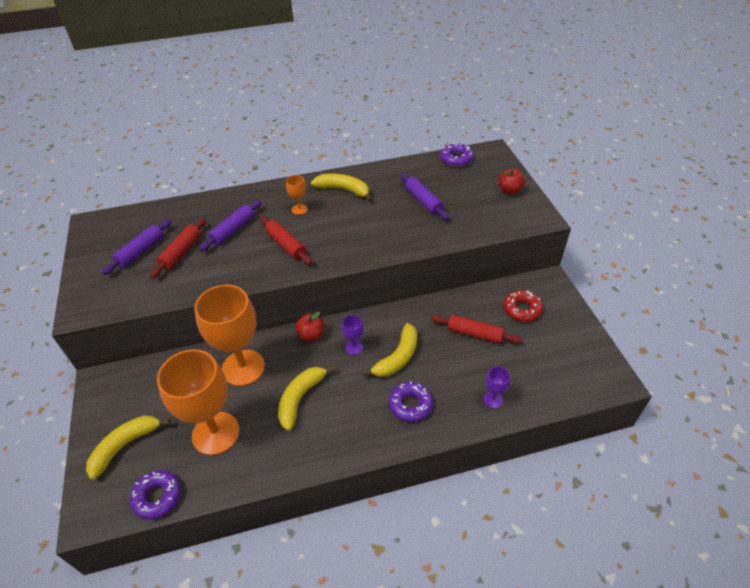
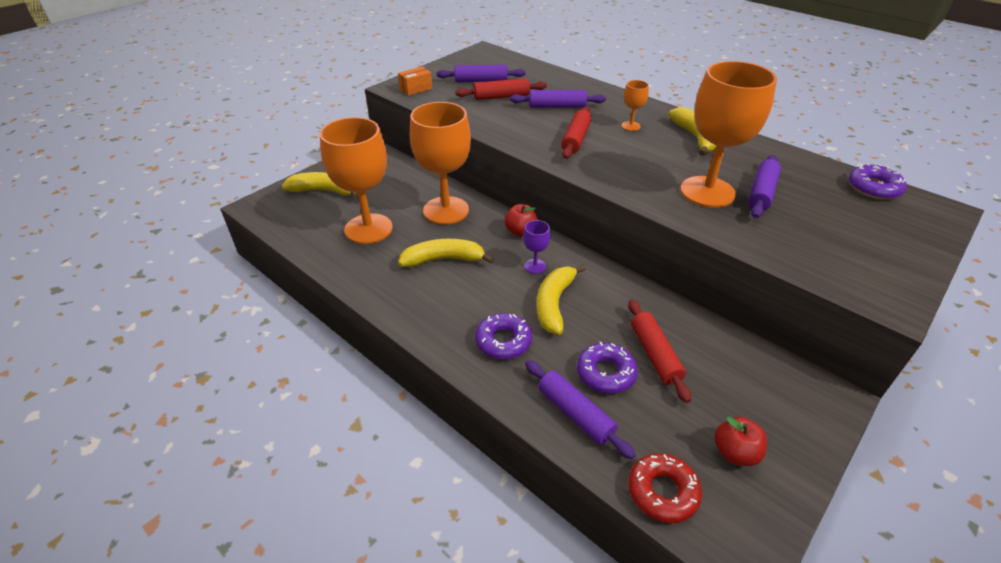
camera: 55 degrees right, 5 degrees down
(101, 299) = (416, 89): none -> orange box
(157, 497) = (290, 229): purple donut -> purple donut (605, 373)
(397, 357) = (554, 303): yellow banana -> yellow banana turned 105 degrees clockwise
(402, 221) = (707, 192): none -> orange goblet
(493, 399) = (575, 413): purple goblet -> purple rolling pin
(509, 190) = (895, 253): red apple -> red apple (735, 453)
(522, 309) = (747, 386): red donut -> red donut (662, 492)

